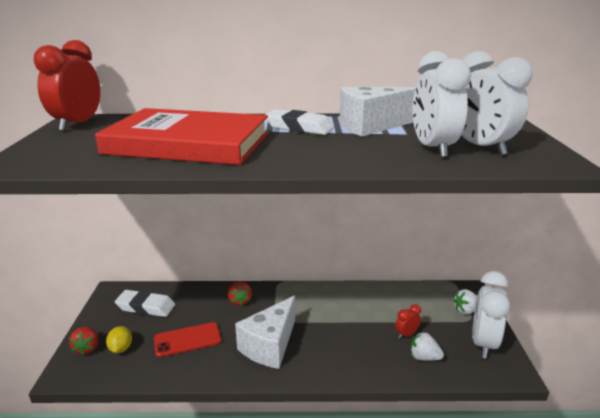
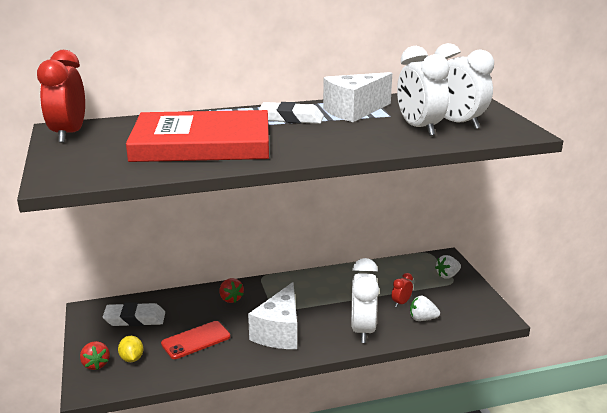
camera: 15 degrees left, 0 degrees up
(483, 343) = (469, 300): white clock -> white clock (362, 330)

